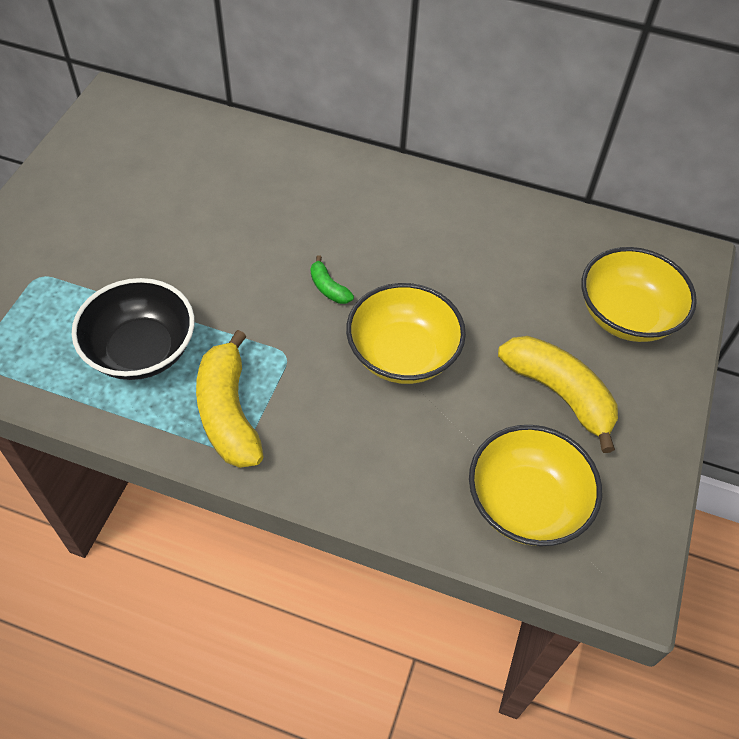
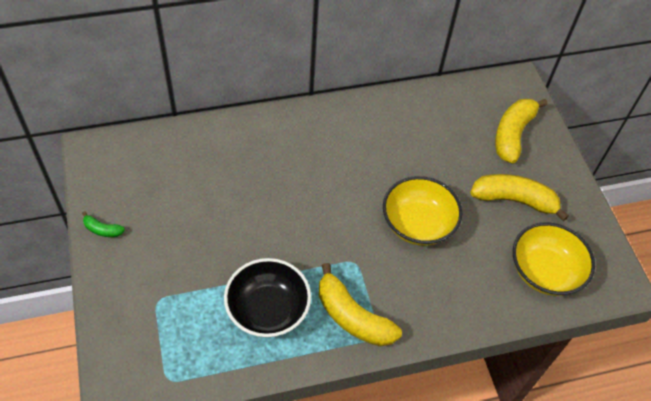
camera: 35 degrees left, 0 degrees up
(328, 288) = (344, 207): green banana -> green banana (102, 230)
(626, 315) = (512, 135): yellow bowl -> yellow banana

